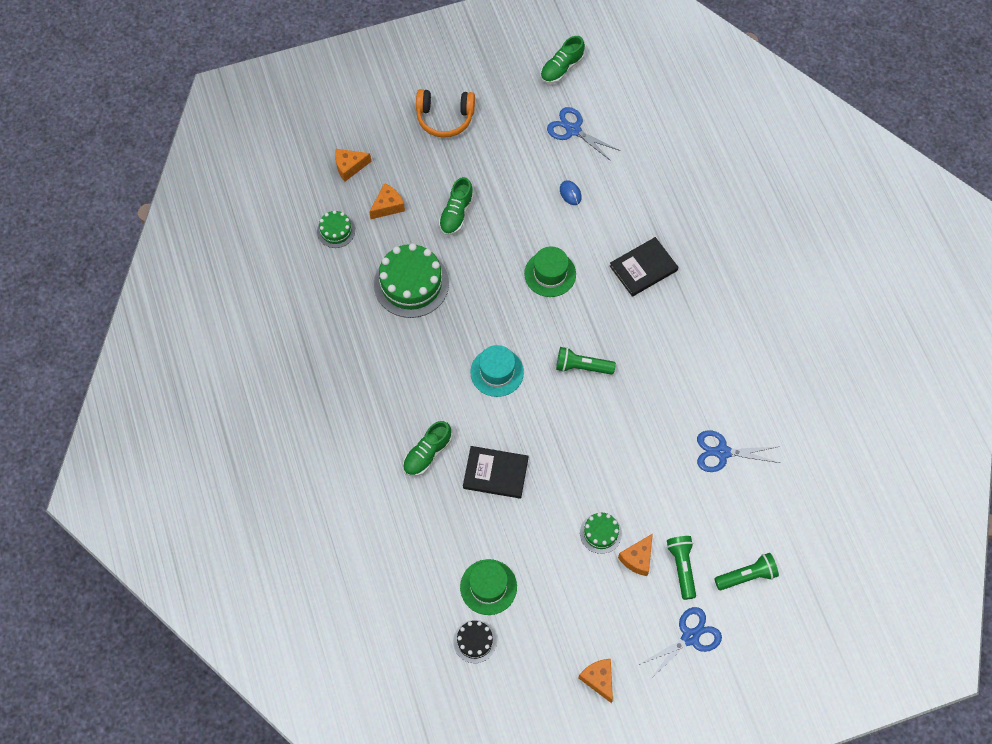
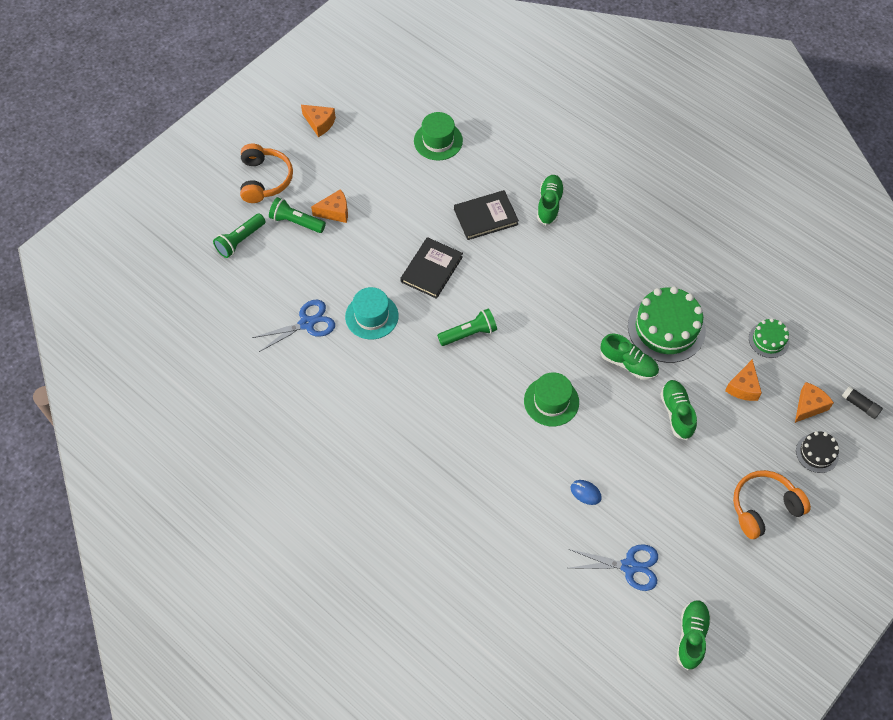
camera: 150 degrees right, 5 degrees down
(310, 148) = (860, 405): none -> black glue stick
(465, 271) = (628, 364): none -> green shoe
(475, 641) = (425, 105): black cake -> black cake (817, 453)
(497, 372) = (538, 292): turquoise hat -> turquoise hat (371, 316)
(600, 533) = (375, 215): green cake -> none
(637, 558) = (335, 212): orange cheese -> orange cheese turned 75 degrees clockwise
(643, 268) = (468, 452): black book -> black book (431, 269)
(681, 567) = (296, 222): green flashlight -> green flashlight turned 150 degrees clockwise
(690, 637) = (265, 179): blue scissors -> orange headphones

